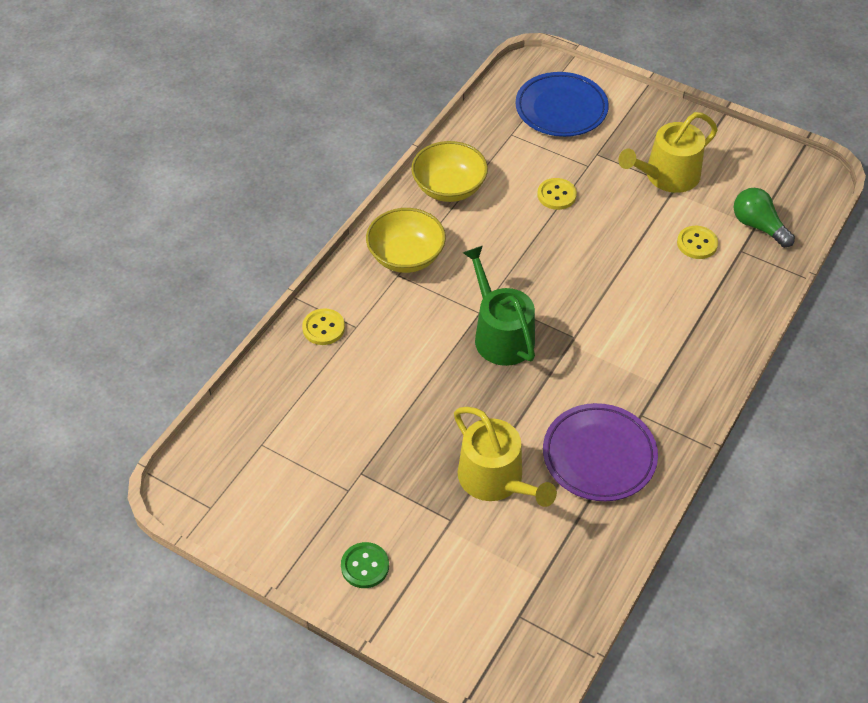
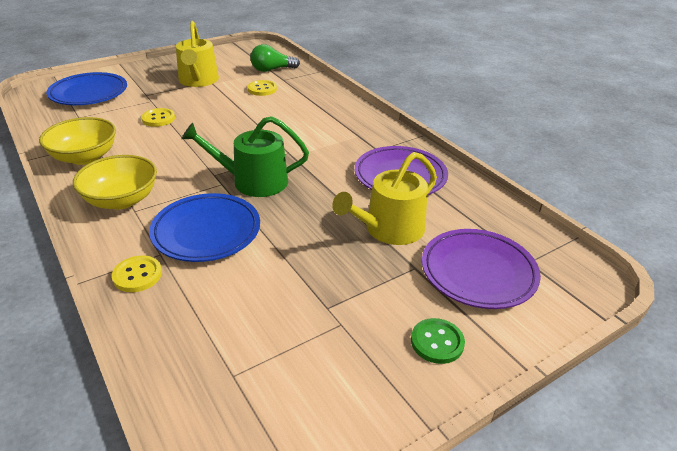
camera: 65 degrees left, 15 degrees down
(402, 341) = (206, 232): none -> blue plate
(475, 575) = (478, 272): none -> purple plate
(496, 479) = (389, 229): yellow watering can -> yellow watering can turned 150 degrees clockwise

